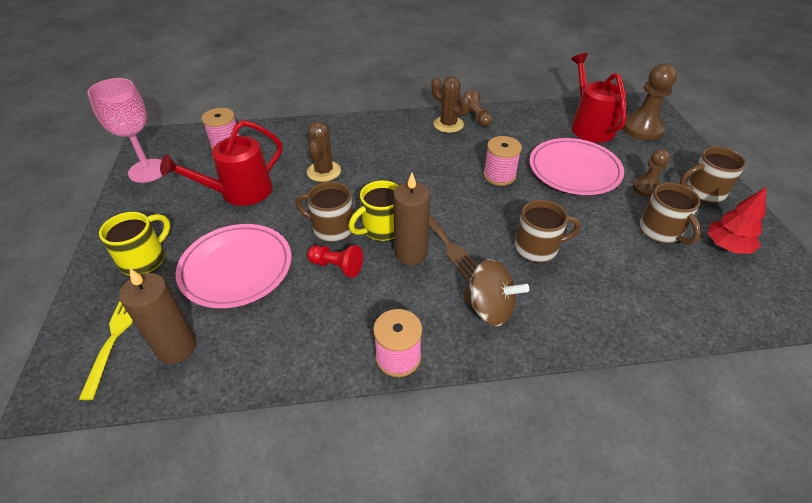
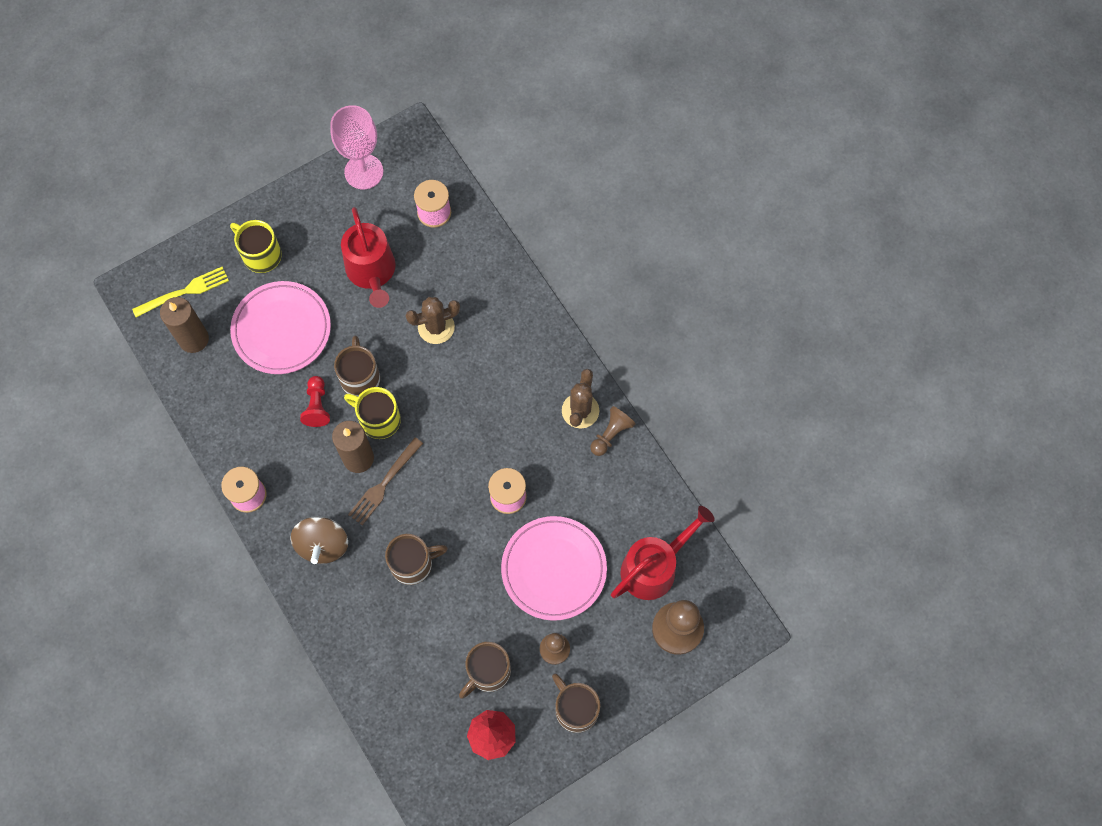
camera: 65 degrees right, 25 degrees up
(145, 259) = (260, 254): yellow mug -> yellow mug turned 150 degrees counterclockwise
(240, 192) = (372, 272): red watering can -> red watering can turned 135 degrees counterclockwise
(538, 248) = (413, 564): brown mug -> brown mug turned 75 degrees counterclockwise

